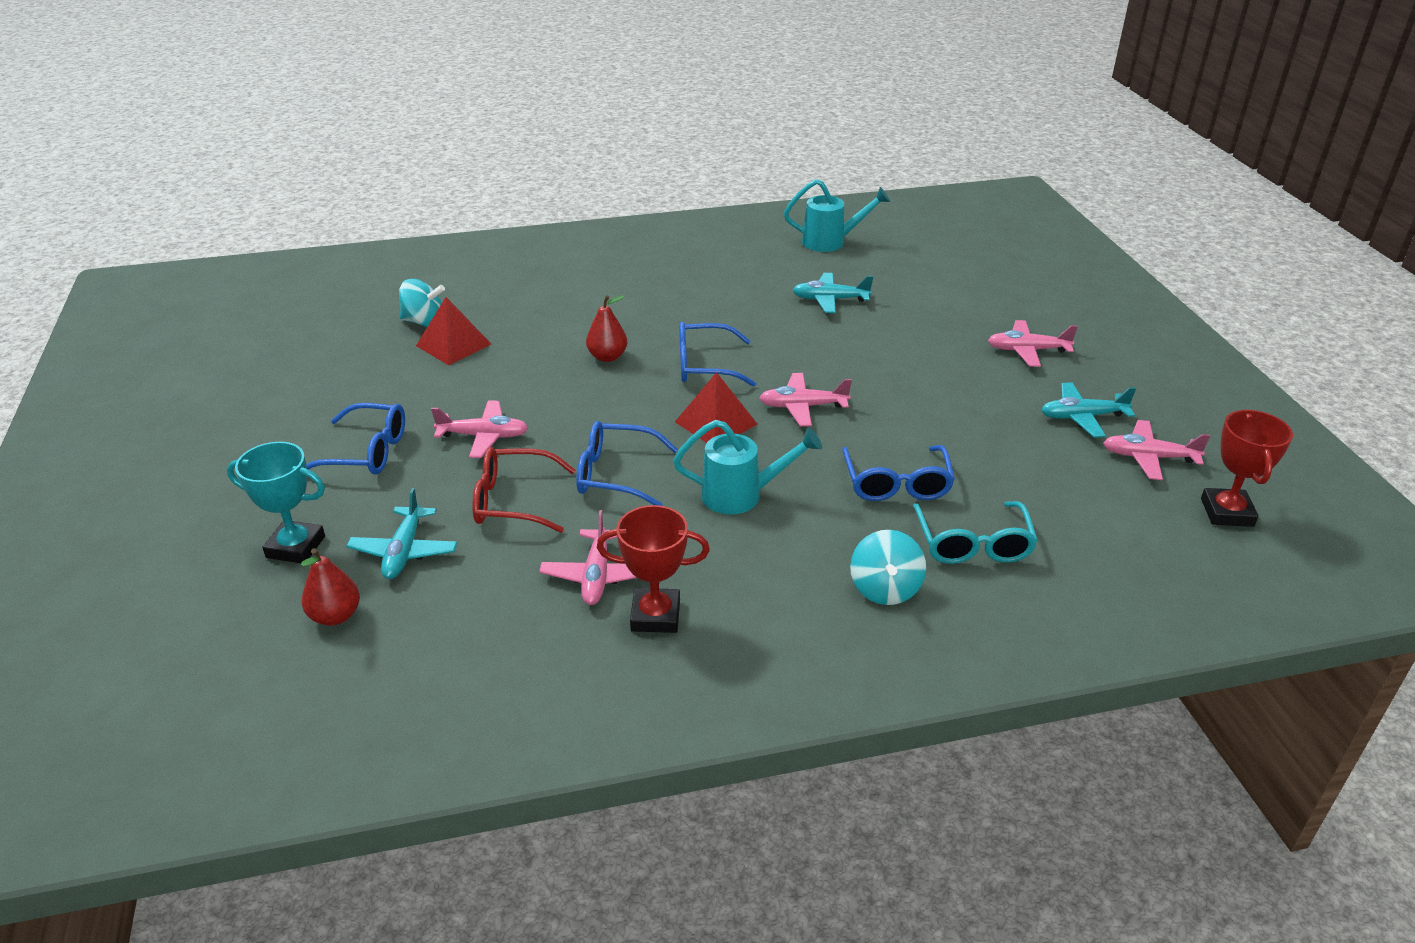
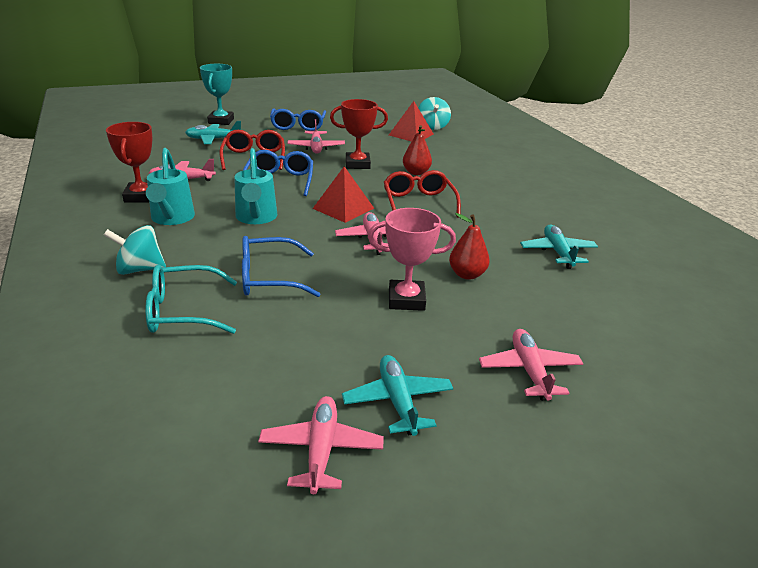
camera: 80 degrees right, 5 degrees down
(335, 616) = (168, 132): red pear -> red pear (467, 274)
(704, 366) = (418, 203): blue glasses -> red glasses
(831, 242) = (677, 254): turquoise watering can -> turquoise watering can (171, 219)
(930, 397) = (406, 300): none -> pink trophy
(1227, 512) = (205, 511): red trophy -> red trophy (357, 164)

